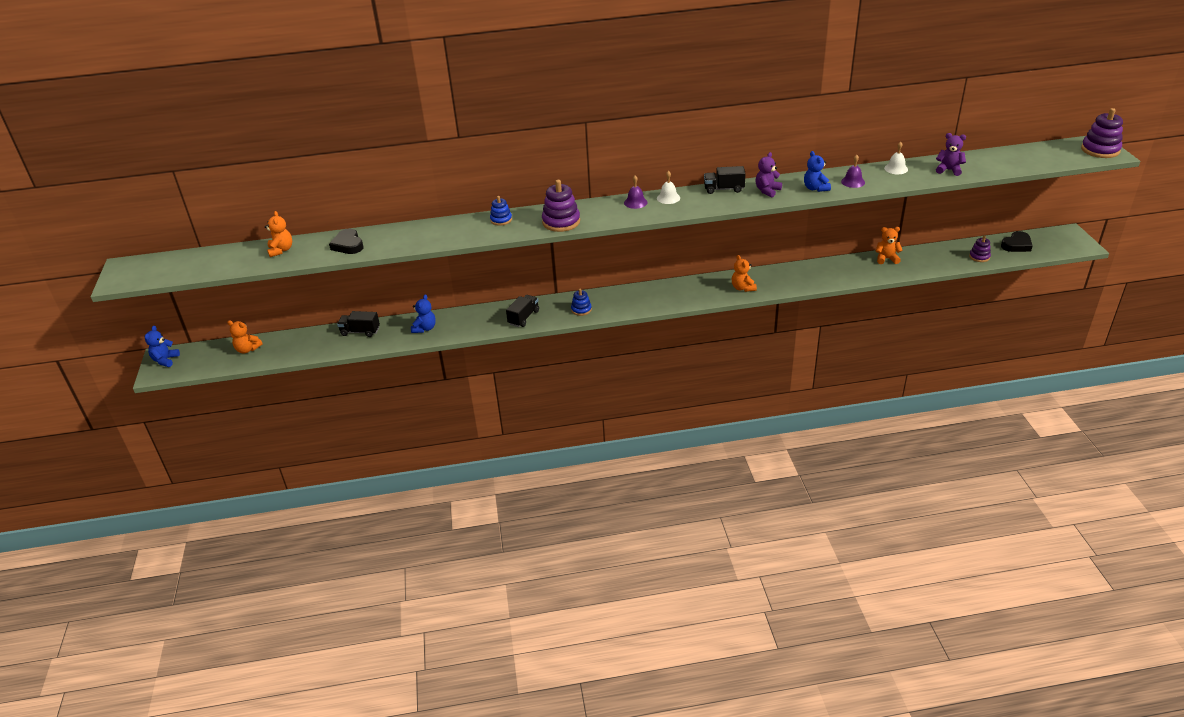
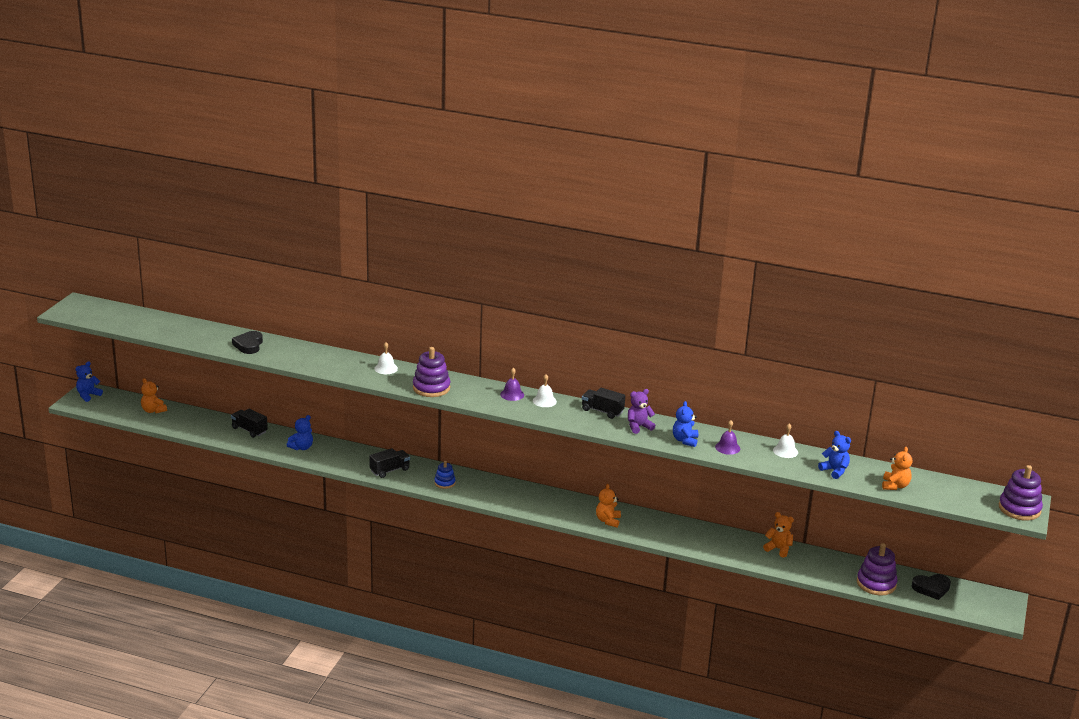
camera: 25 degrees right, 10 degrees down
(281, 250) = (197, 331): orange teddy bear -> orange teddy bear (895, 486)
(501, 220) = (386, 368): blue stacking toy -> white bell
(949, 170) = (834, 471): purple teddy bear -> blue teddy bear
(979, 257) = (876, 584): purple stacking toy -> purple stacking toy, size x1.72

